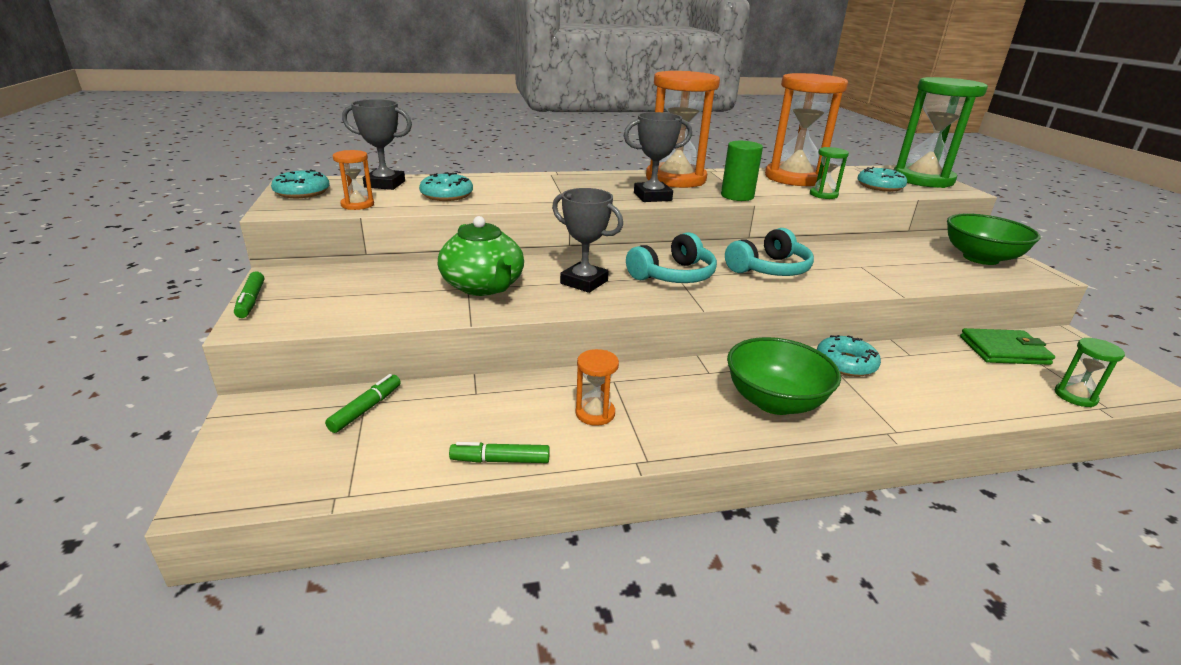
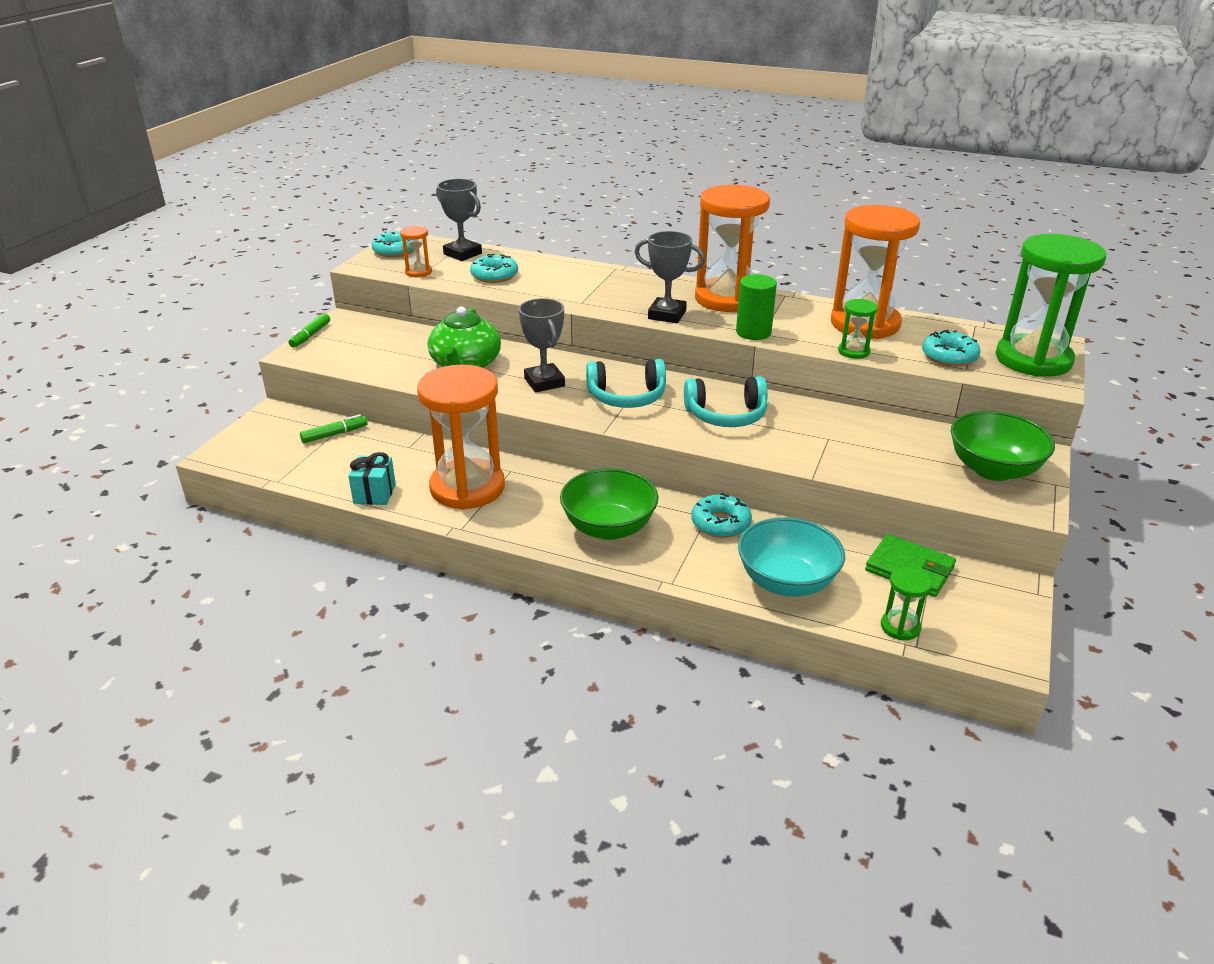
camera: 35 degrees right, 5 degrees up
(500, 460) = (374, 494): green marker -> turquoise gift
(595, 413) = (467, 487): orange hourglass -> orange hourglass, size x2.30
(961, 393) = (786, 582): none -> turquoise bowl

